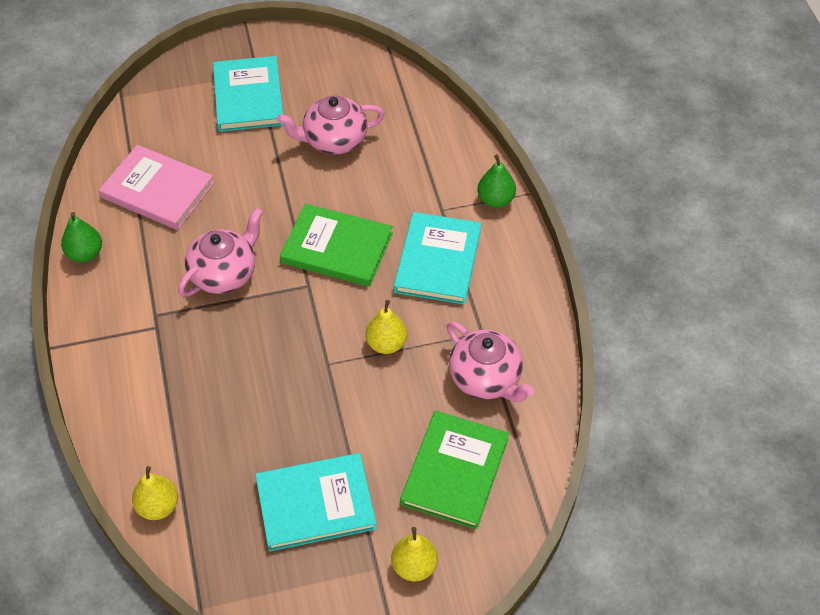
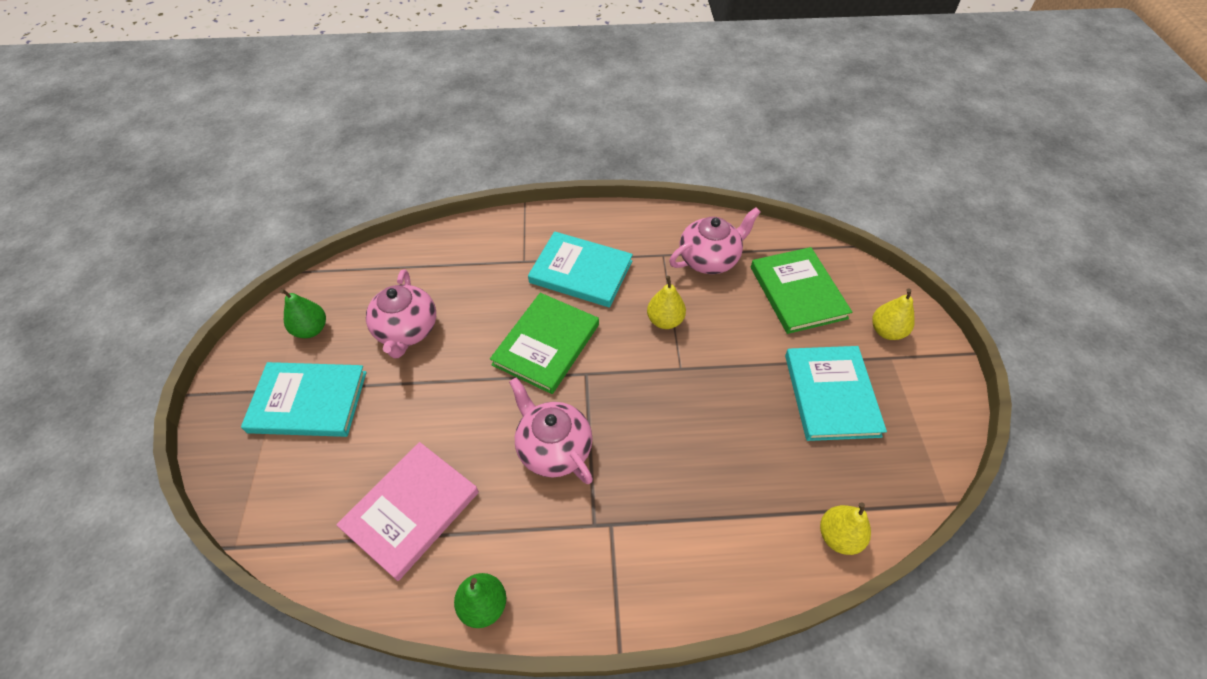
camera: 80 degrees left, 0 degrees up
(454, 471) = (797, 292): green book -> green book turned 45 degrees clockwise
(495, 200) = (525, 224): green pear -> green pear (311, 329)

